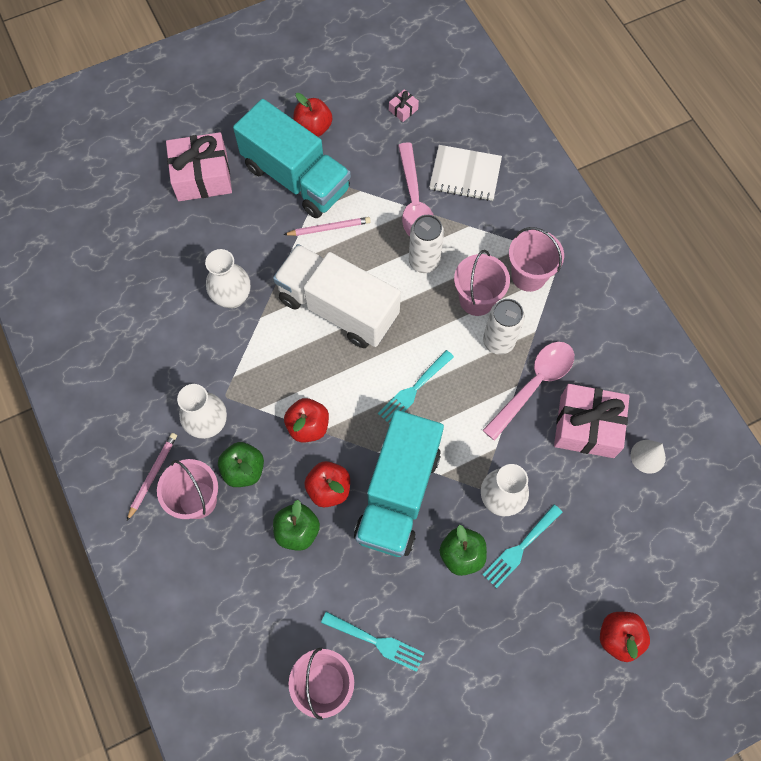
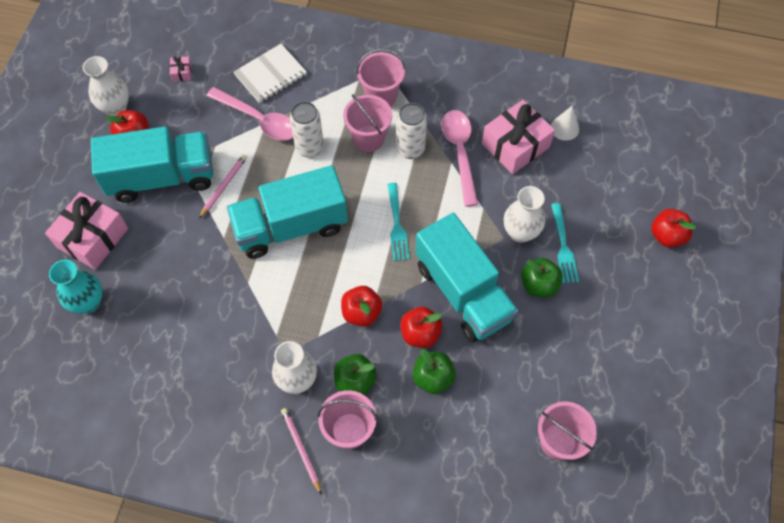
camera: 50 degrees left, 5 degrees down
(148, 220) = (89, 302): none -> turquoise vase
(232, 297) = (213, 289): white vase -> white vase (116, 107)
(338, 308) = (291, 226): white truck -> turquoise truck
(377, 642) = (555, 384): turquoise fork -> none

